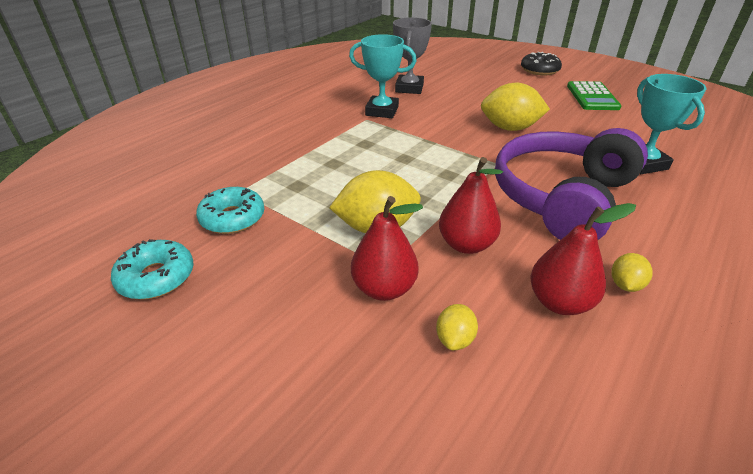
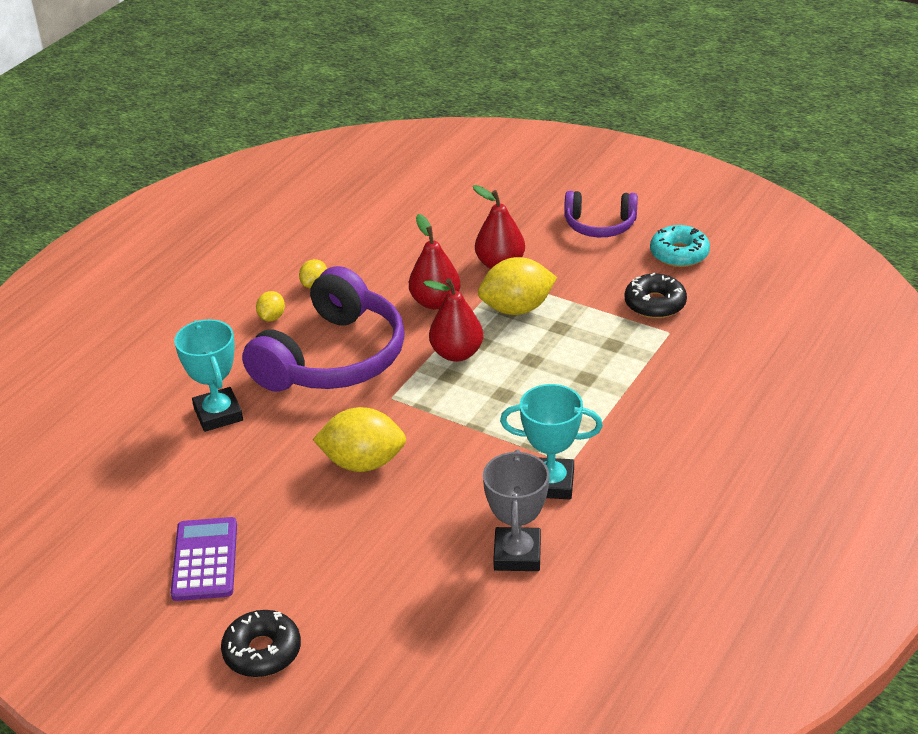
camera: 175 degrees right, 0 degrees up
(222, 343) = (600, 225): none -> purple headphones
(232, 218) = (655, 304): turquoise donut -> black donut
(454, 339) = (447, 242): yellow lemon -> yellow lemon (272, 317)
(560, 302) = (369, 269): red pear -> red pear (456, 353)
(592, 97) = (205, 560): green calculator -> purple calculator

